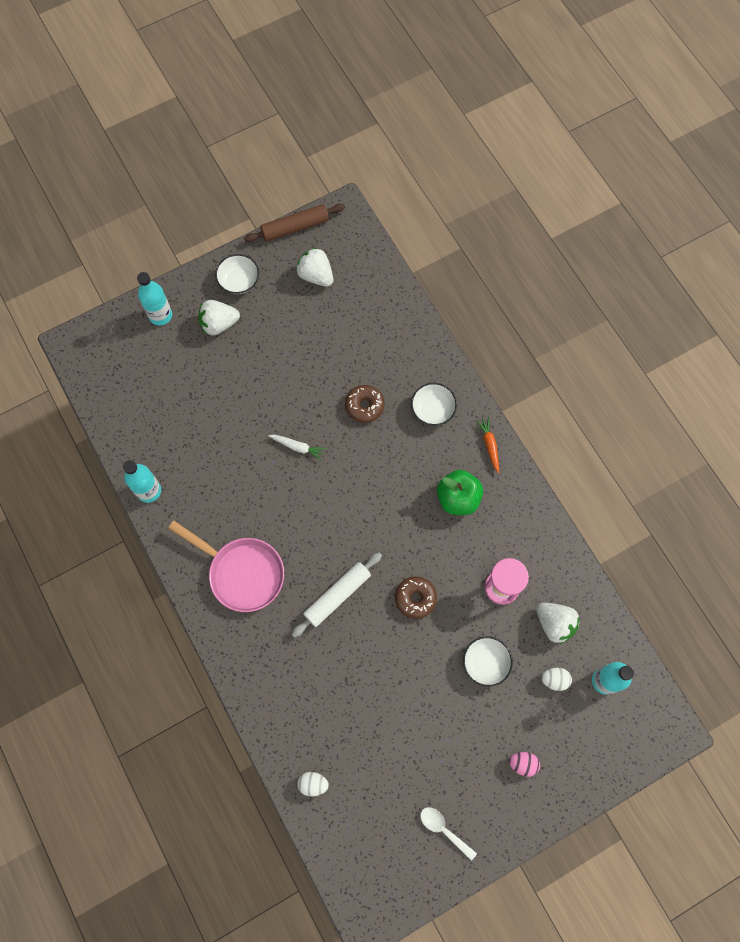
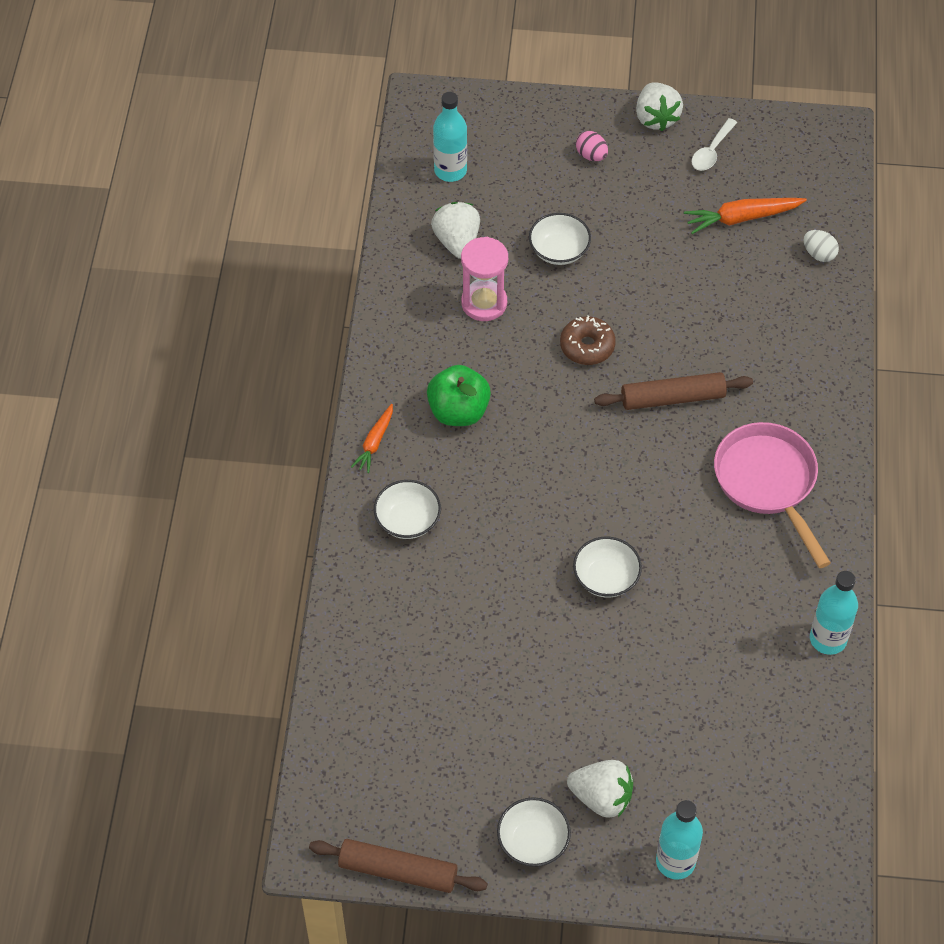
camera: 145 degrees left, 15 degrees down
(298, 447) = (606, 578): white carrot -> white bowl
(316, 275) = (422, 781): white strawberry -> white strawberry (656, 118)
(337, 596) = (672, 398): white rolling pin -> brown rolling pin
(364, 406) = (487, 575): brown donut -> none
(384, 779) = (741, 218): none -> orange carrot
(444, 829) = (711, 151): white spoon -> white spoon turned 45 degrees clockwise
(554, 680) = (500, 199): white egg -> none

